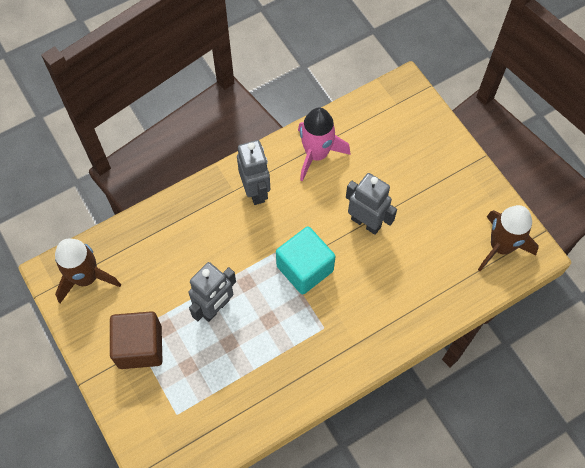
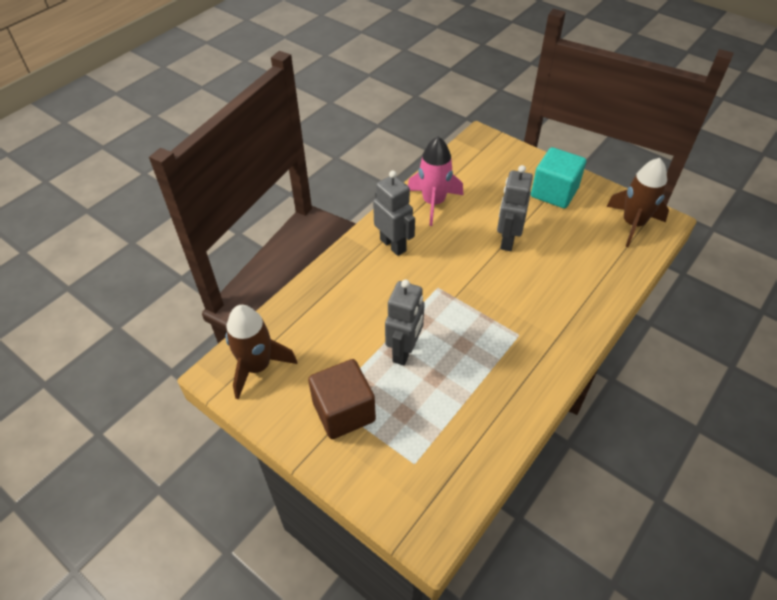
camera: 20 degrees left, 15 degrees down
(305, 268) = (473, 291): turquoise cube -> turquoise cube (554, 192)
(366, 222) = (507, 240): grey robot -> grey robot turned 90 degrees counterclockwise

